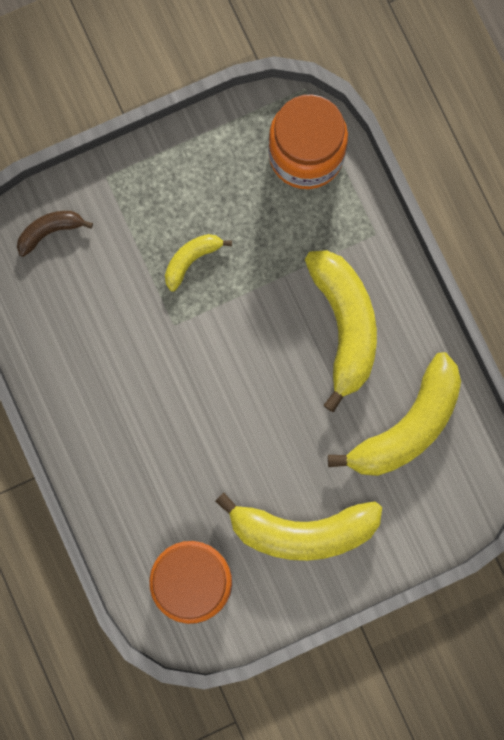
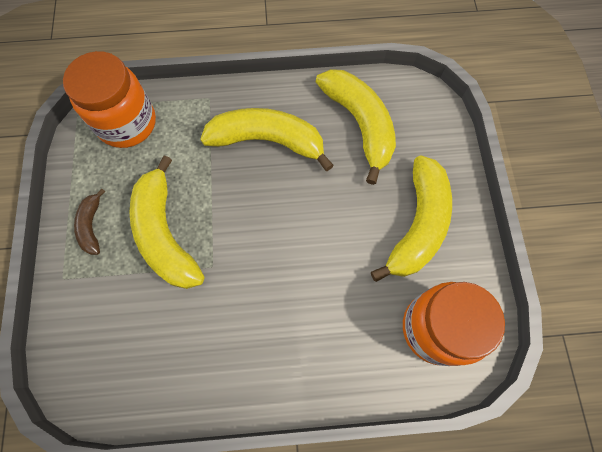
camera: 70 degrees left, 10 degrees down
(50, 231) = (83, 345): brown banana -> brown banana (92, 226)
(191, 260) = (165, 234): yellow banana -> yellow banana, size x2.02

